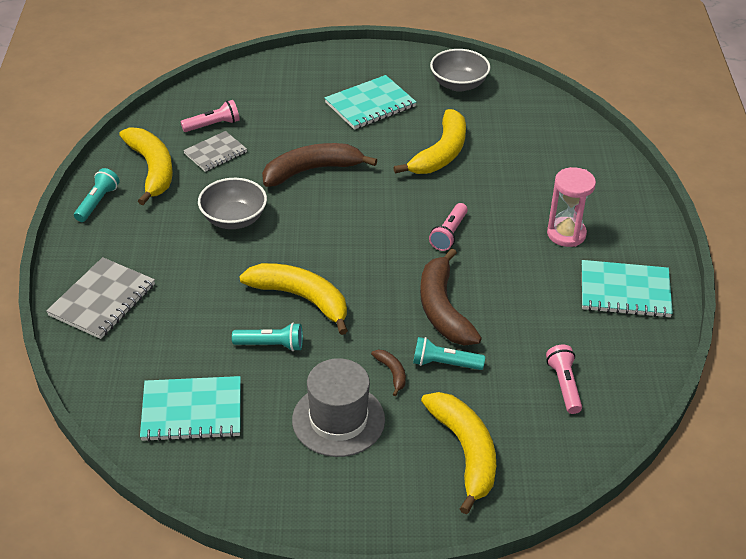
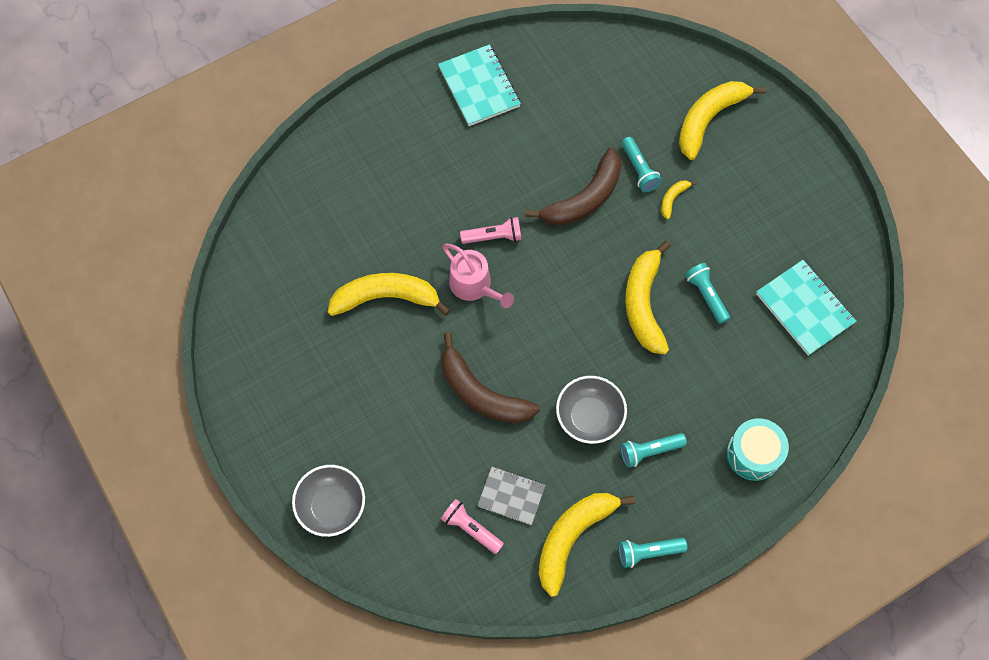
camera: 120 degrees left, 25 degrees up
(102, 300) = (753, 454): grey notebook -> turquoise drum
(171, 240) = (649, 451): none -> turquoise flashlight
(338, 420) = (740, 209): grey hat -> none
(370, 105) = (346, 400): turquoise notebook -> none
(392, 373) = (673, 199): brown banana -> yellow banana
(410, 204) = (474, 285): none -> pink watering can
(458, 84) = (262, 337): grey bowl -> grey bowl (332, 506)
(564, 385) = (605, 87): pink flashlight -> none
(566, 234) = (436, 152): pink hourglass -> none

